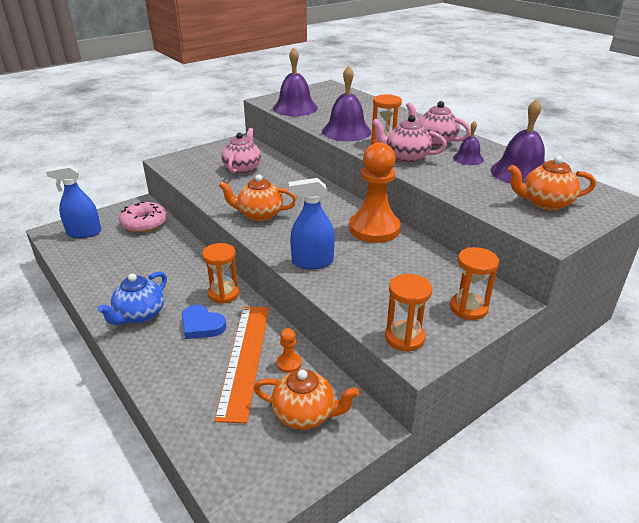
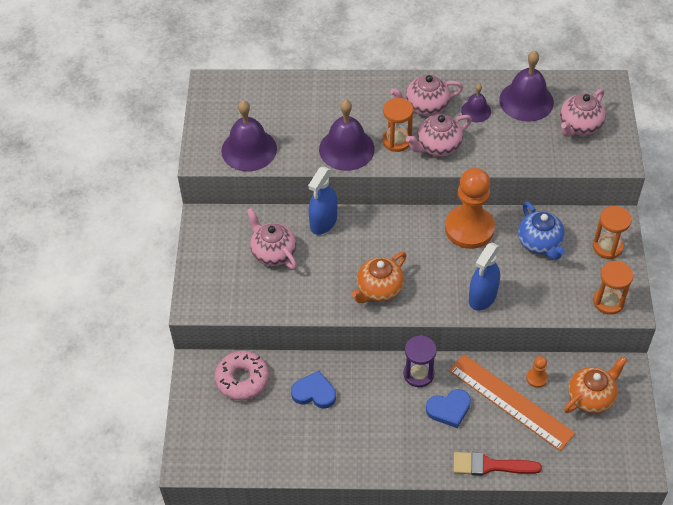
camera: 50 degrees left, 20 degrees up
(84, 233) = (215, 437): blue spray bottle -> blue spray bottle (323, 222)
(140, 315) = (400, 445): blue teapot -> blue teapot (540, 243)
(157, 378) = (490, 465): none -> red brush
(158, 254) = (314, 392): none -> blue heart
(223, 294) = (418, 374): orange hourglass -> purple hourglass
(545, 203) = (579, 126): orange teapot -> pink teapot

